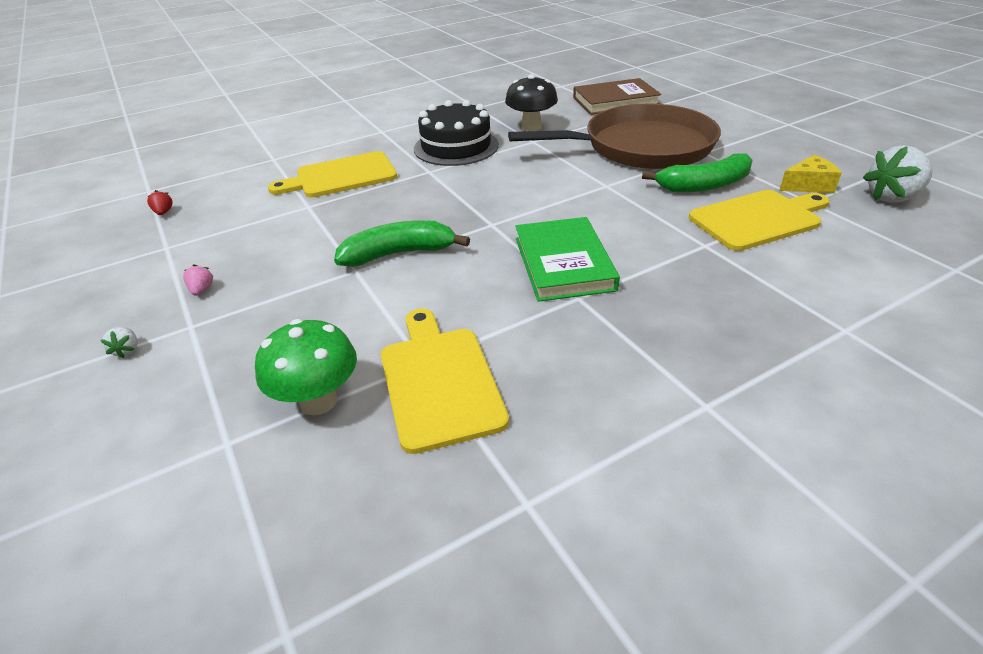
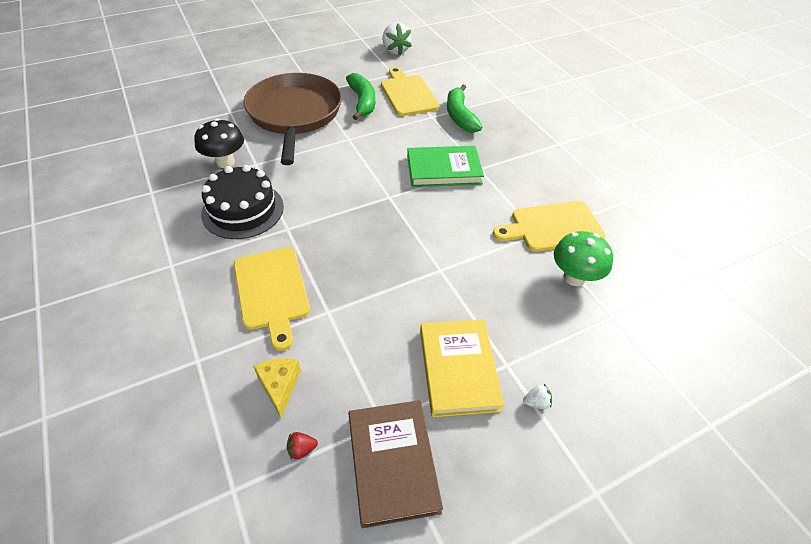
camera: 90 degrees left, 10 degrees up
(202, 290) = (458, 369): pink strawberry -> yellow book
(399, 254) = (421, 246): green banana -> green banana (460, 116)
(615, 101) = (198, 111): brown book -> brown book (392, 463)
(808, 185) = (374, 69): yellow cheese -> yellow cheese (279, 386)

